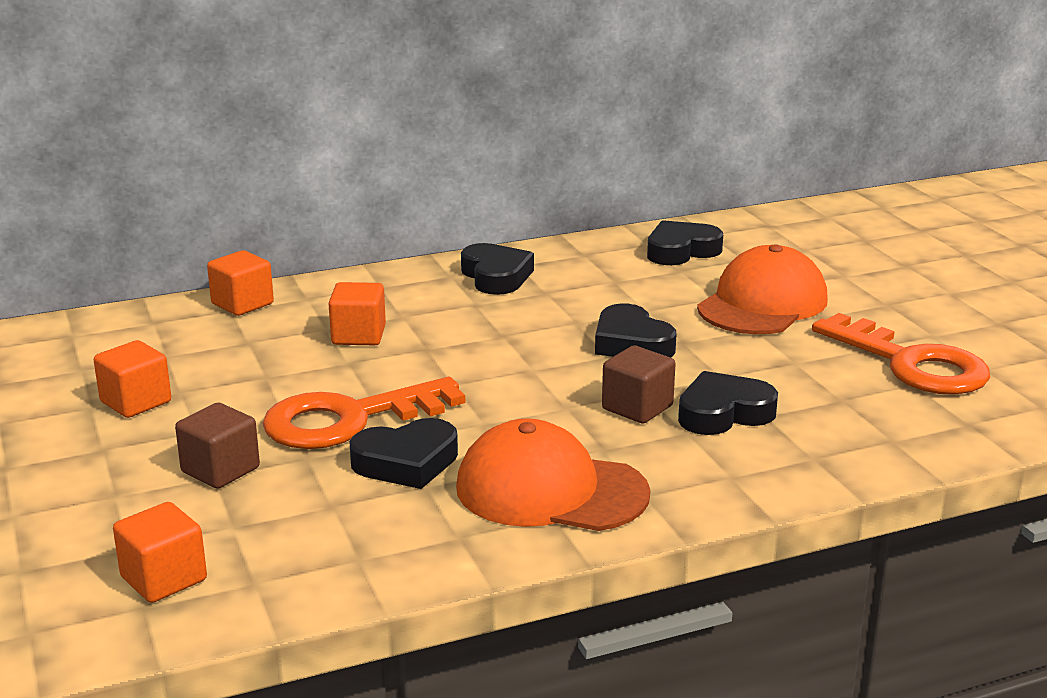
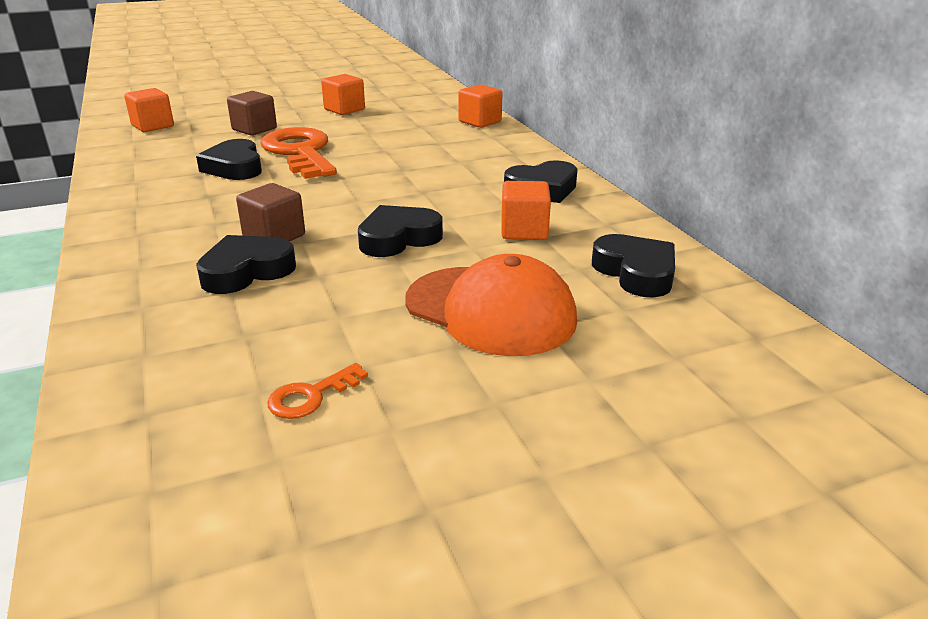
camera: 90 degrees right, 5 degrees up
(358, 335) = (426, 150): orange cube -> orange cube (524, 231)
(550, 490) = (168, 205): orange cap -> none
(723, 413) = (246, 271): black heart -> black heart turned 105 degrees counterclockwise
(912, 364) = (311, 396): orange key -> orange key, size x0.43

